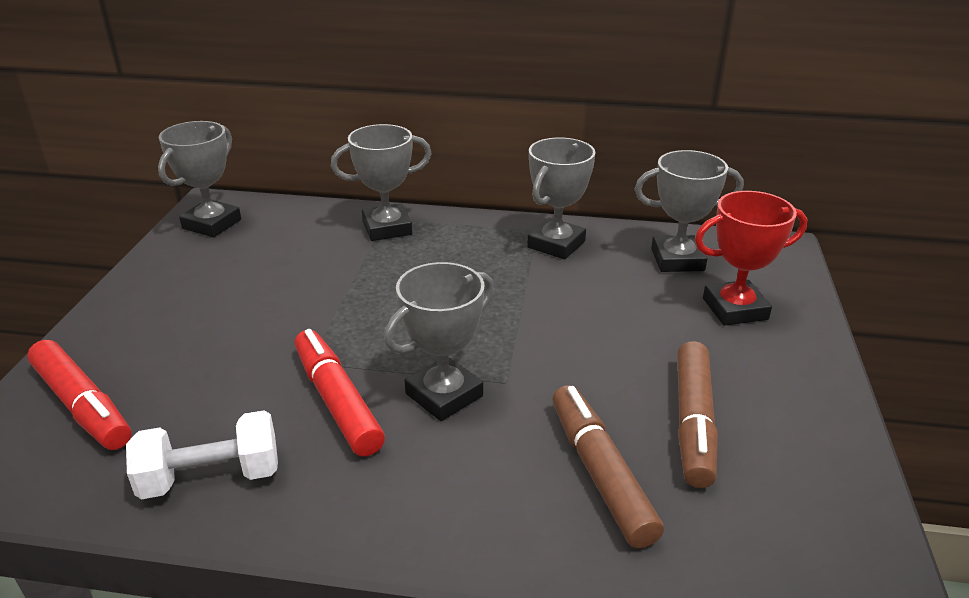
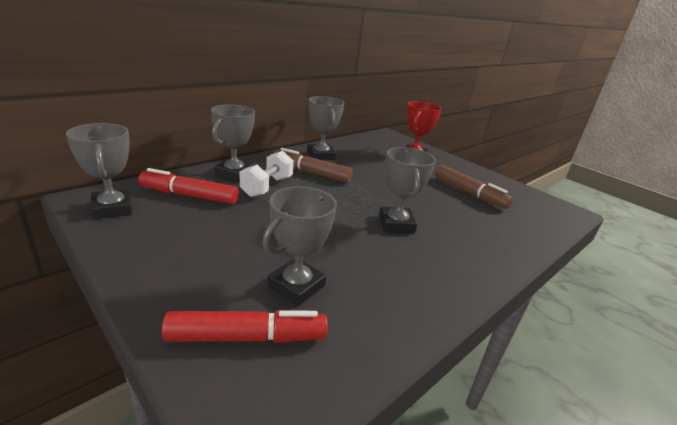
camera: 55 degrees left, 5 degrees down
(211, 477) = (387, 312): white dumbbell -> white dumbbell (267, 187)
(337, 401) = (367, 249): red marker -> red marker (189, 195)
(600, 473) = (481, 220): brown marker -> brown marker (311, 173)
(677, 260) = (369, 147): grey trophy -> grey trophy (296, 286)

